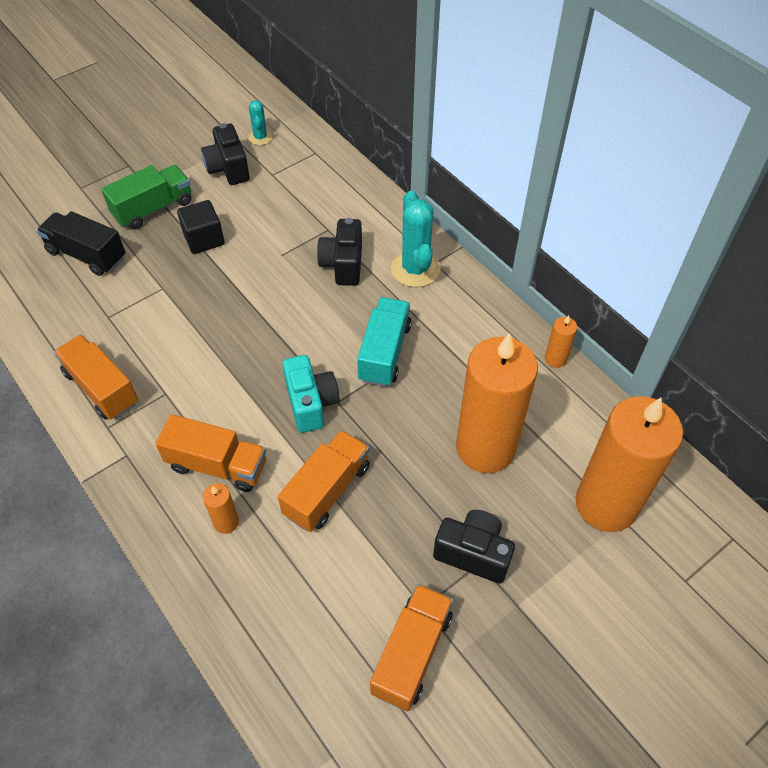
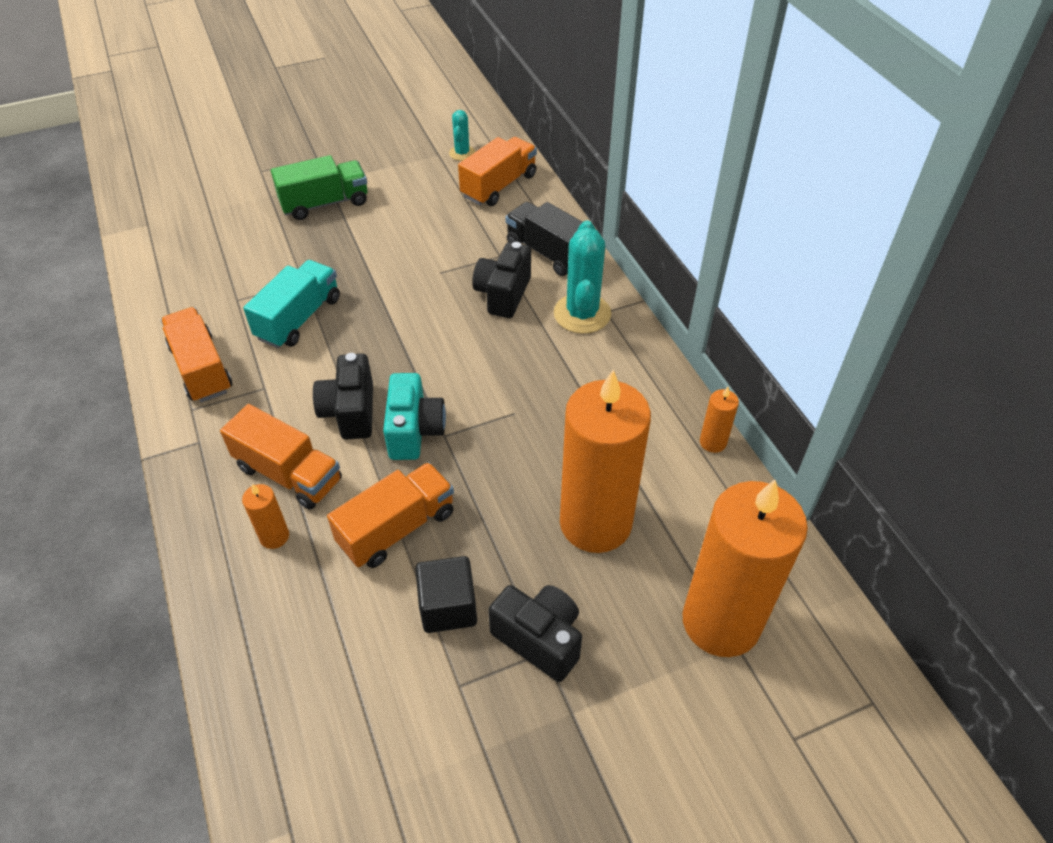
camera: 15 degrees right, 5 degrees down
(87, 255) = (240, 236): black truck -> black truck (549, 253)
(204, 239) = (365, 242): black cube -> black cube (448, 607)
(228, 168) = (417, 178): black camera -> black camera (350, 412)
(384, 353) = (515, 395): turquoise truck -> turquoise truck (299, 318)
(412, 653) = (426, 736): orange truck -> orange truck (499, 186)

